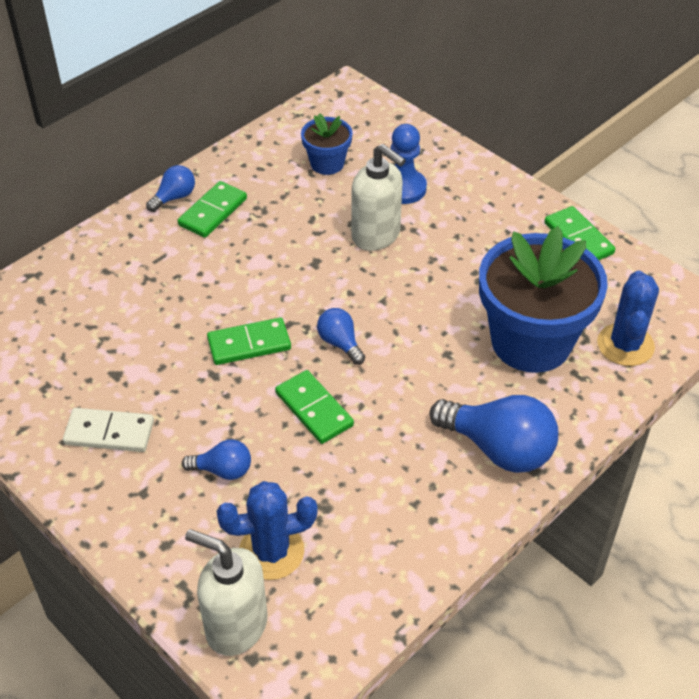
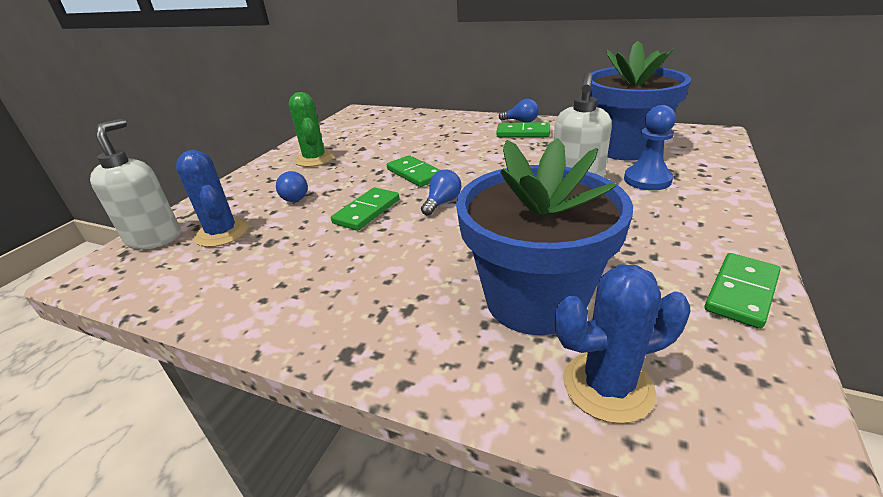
camera: 70 degrees right, 15 degrees down
(109, 433) = (314, 159): white domino -> green cactus
(327, 163) = (624, 148): blue flower pot -> blue flower pot, size x2.06
(498, 449) = (366, 317): blue light bulb -> none

